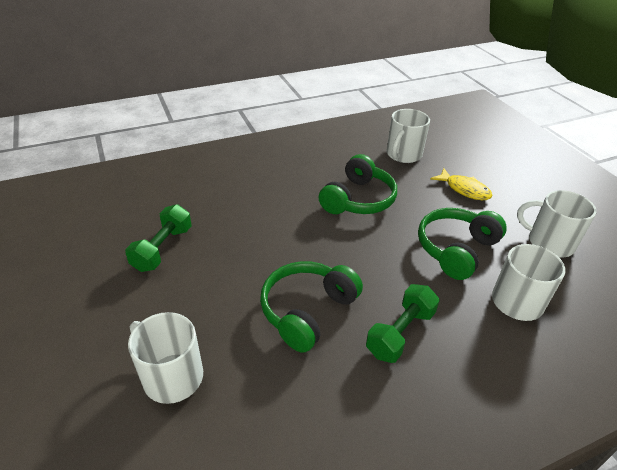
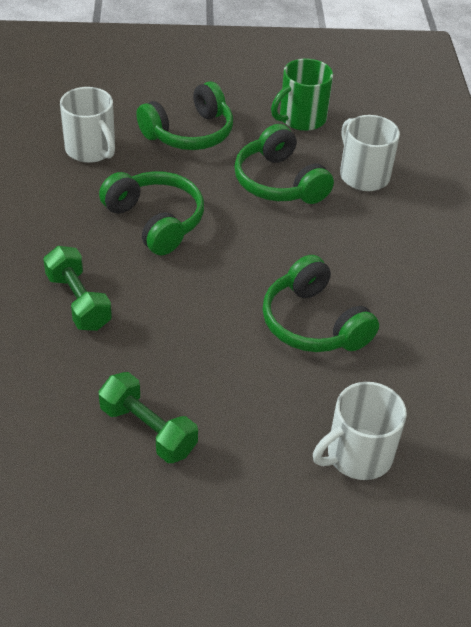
camera: 70 degrees left, 5 degrees up
(400, 333) = (369, 266): green dumbbell -> green dumbbell (78, 301)
(464, 189) = (189, 133): yellow fish -> green headphones
(549, 242) = (301, 118): white mug -> green mug

